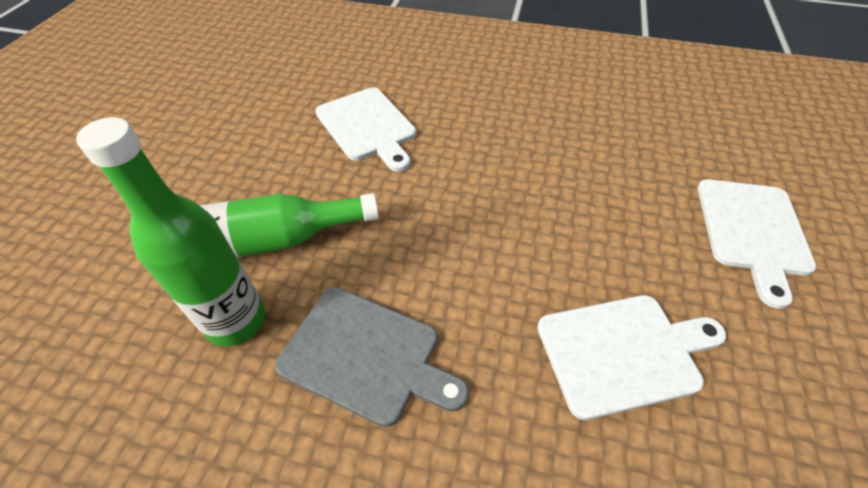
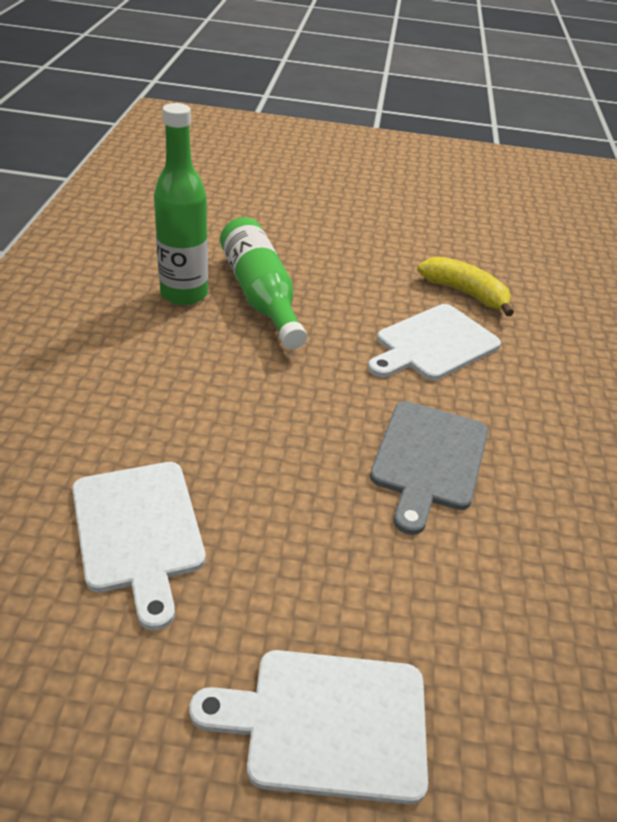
camera: 80 degrees right, 10 degrees down
(297, 96) = (465, 293): none -> yellow banana
(366, 356) = (149, 359): grey cutting board -> grey cutting board (428, 459)

